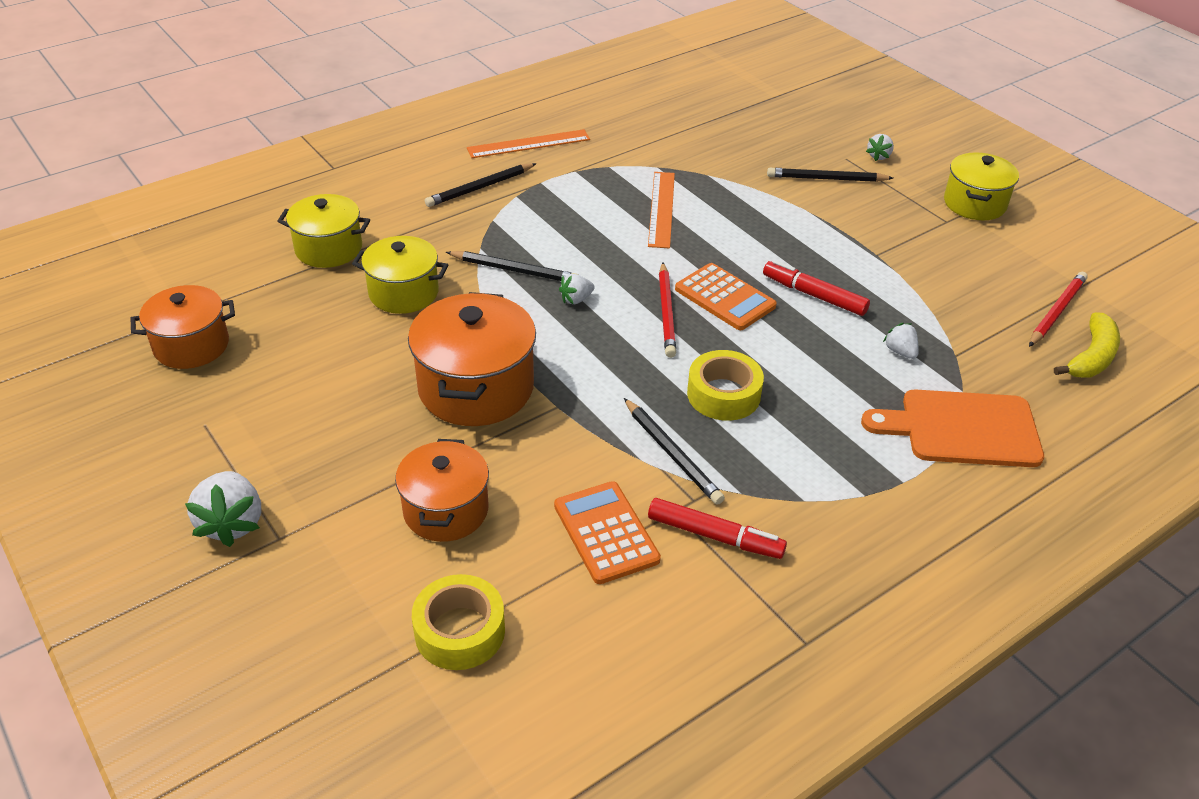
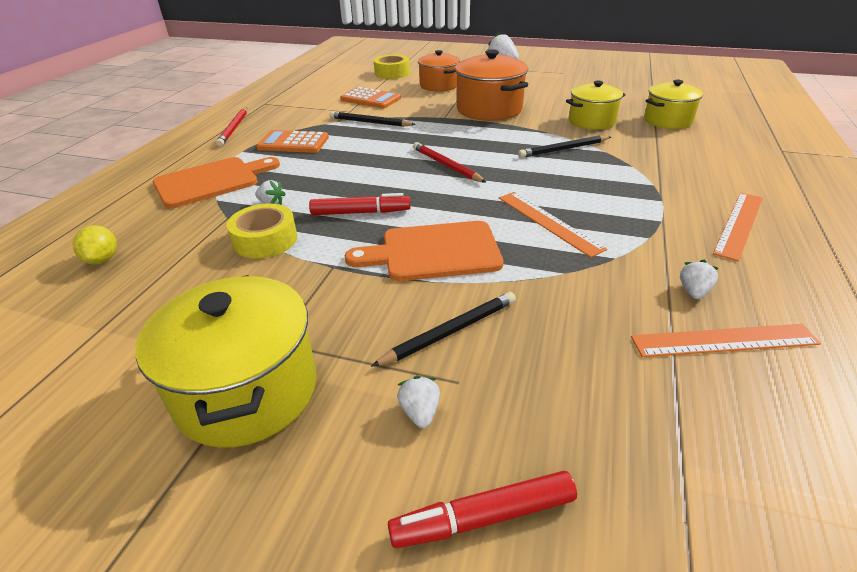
camera: 145 degrees right, 5 degrees down
(191, 345) = (622, 81): orange pot -> none
(480, 188) = (684, 178): black pencil -> none
(576, 299) = (506, 151): white strawberry -> white strawberry (693, 291)
(675, 112) = (723, 340): none -> orange ruler
(714, 536) = (324, 111): red marker -> red marker (483, 517)
(723, 394) = (368, 147): yellow tape -> yellow tape (265, 240)
(725, 298) = (421, 186): orange calculator -> orange calculator (293, 143)
(784, 229) = (434, 252): none -> orange cutting board
(974, 204) = (247, 390): yellow pot -> yellow pot, size x1.51
(1056, 311) = (133, 287): red pencil -> red pencil (234, 128)
(1091, 357) = (102, 259): yellow banana -> yellow lemon

